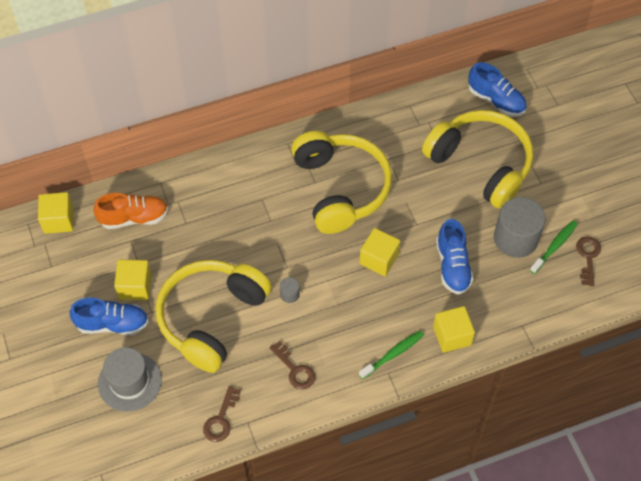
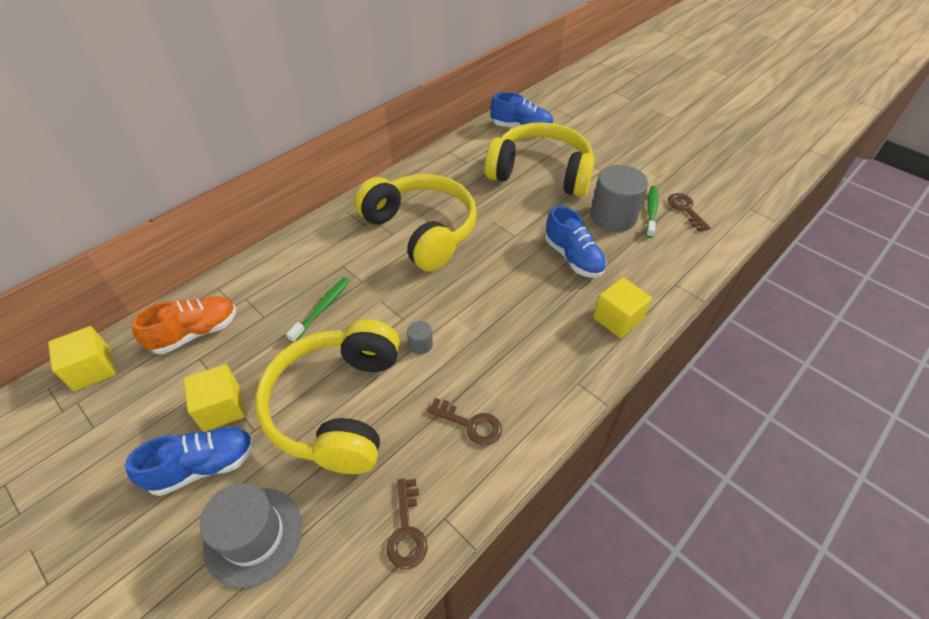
camera: 25 degrees left, 10 degrees down
(379, 259) = (497, 277): yellow cube -> none
(393, 354) = (570, 361): green toothbrush -> green toothbrush (322, 309)

